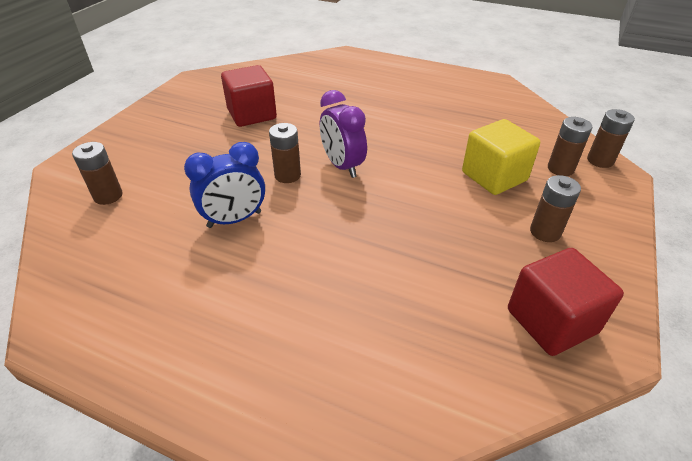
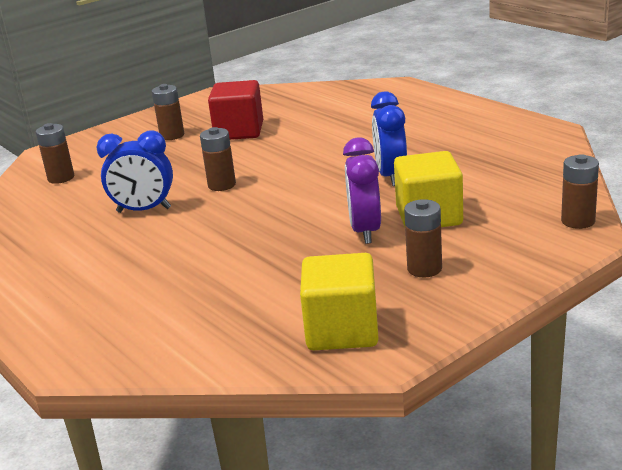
camera: 30 degrees right, 15 degrees down
(342, 166) = (281, 185): purple clock -> purple clock (365, 231)
(425, 141) = (391, 176): none -> blue clock
(551, 321) = (342, 330): red cube -> yellow cube
(560, 169) = (516, 221): brown battery -> brown battery (172, 135)

